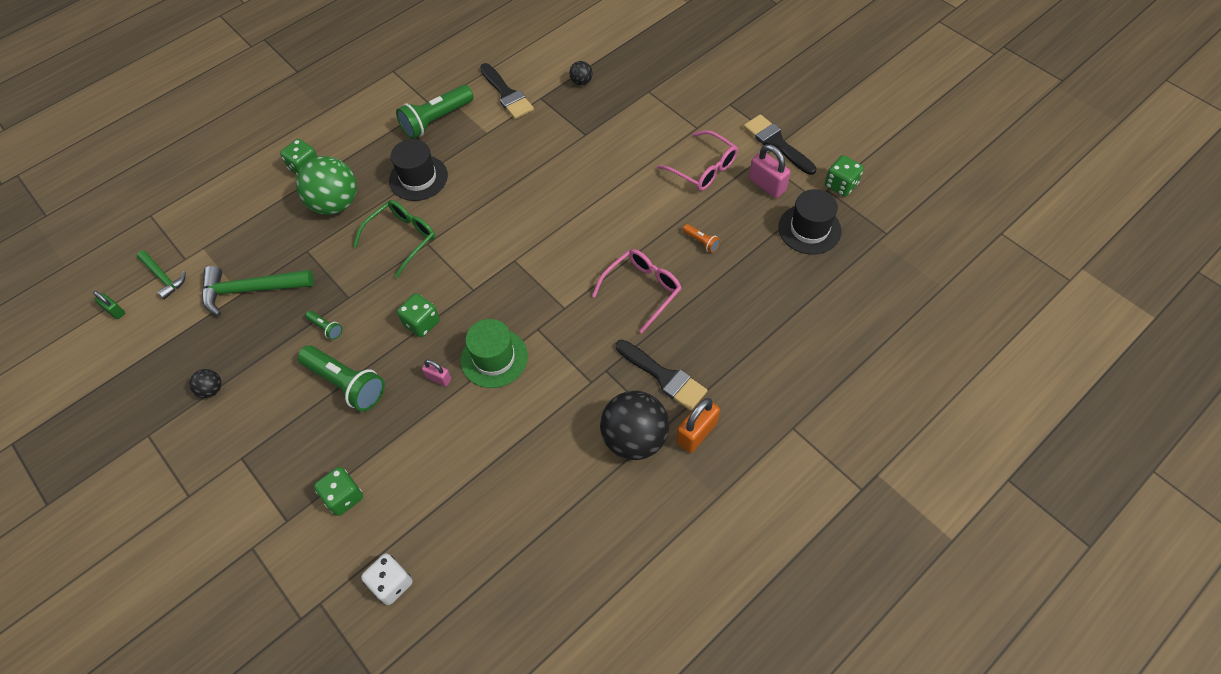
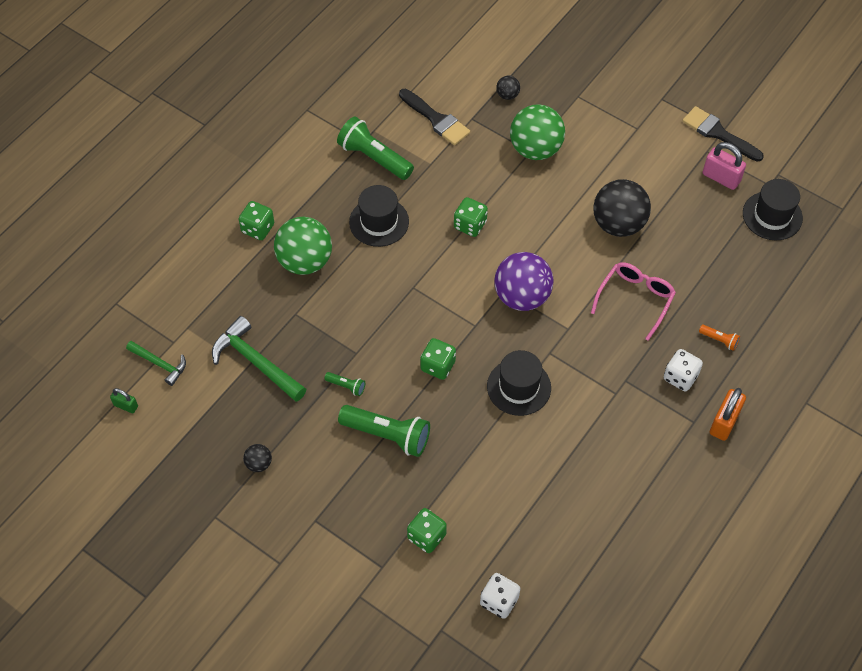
camera: 15 degrees left, 0 degrees up
(251, 290) = (255, 362): green hammer -> green hammer turned 60 degrees clockwise
(402, 238) = (386, 286): green glasses -> none
(436, 120) = (374, 158): green flashlight -> green flashlight turned 90 degrees clockwise
(438, 378) = (473, 415): pink padlock -> none
(494, 358) = (519, 387): green hat -> black hat
(529, 269) = (522, 296): none -> purple ball
(591, 133) = (535, 149): none -> green ball
(634, 438) = (671, 437): black ball -> black ball (618, 224)
(664, 377) = (680, 377): black brush -> white dice
(701, 242) = (676, 244): orange flashlight -> orange flashlight (719, 340)
(703, 168) = (656, 170): pink glasses -> none
(840, 185) = (789, 167): green dice -> green dice (470, 225)

